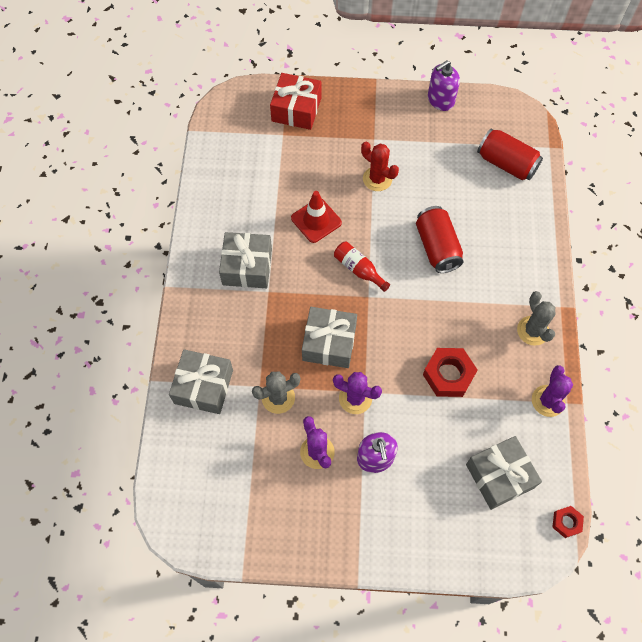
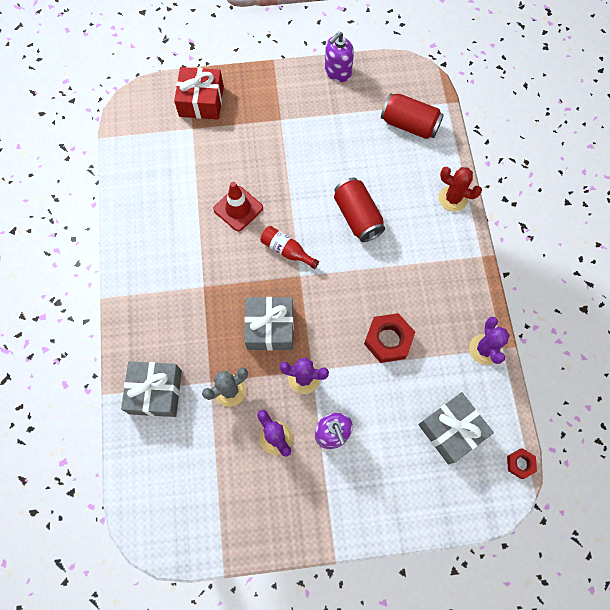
camera: 10 degrees left, 5 degrees up
(247, 267) = (179, 265): grey gift -> none
(377, 179) = (290, 158): red cactus -> red cactus (453, 199)
(533, 331) = (459, 283): grey cactus -> none

